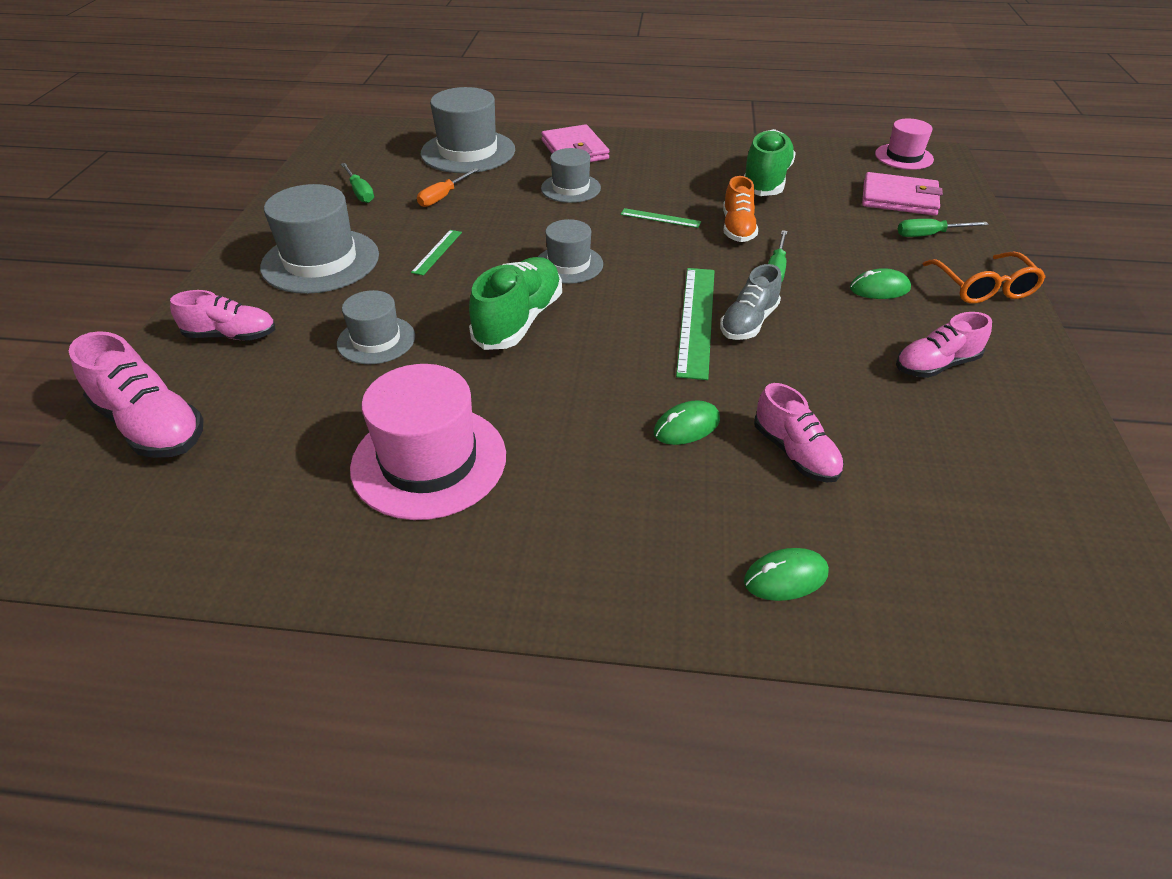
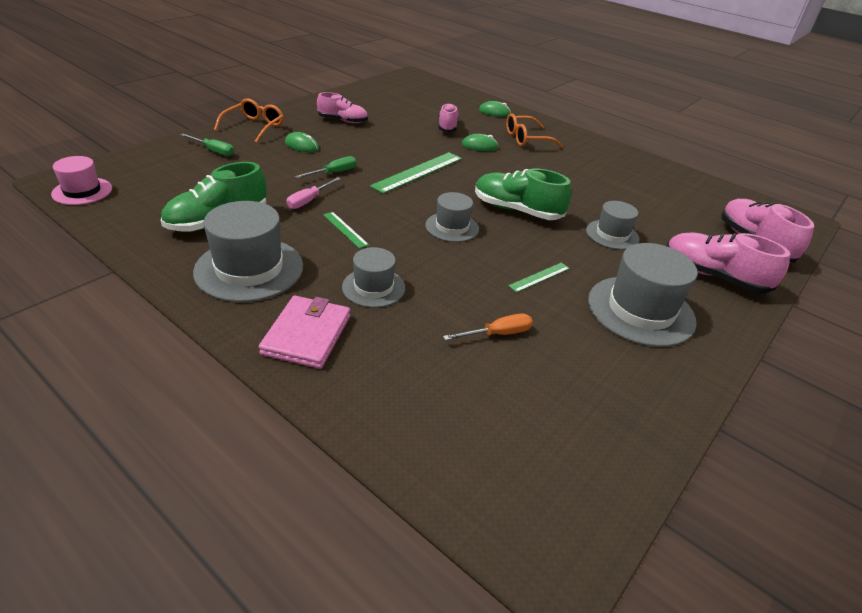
camera: 150 degrees left, 5 degrees down
(231, 335) = (713, 276): pink shoe -> pink shoe, size x1.50
(360, 192) = (581, 384): green screwdriver -> none
(429, 461) = (604, 177): pink hat -> none
(468, 152) = (420, 394): grey hat -> grey hat (249, 269)
(519, 320) = (516, 210): green shoe -> green shoe turned 60 degrees clockwise
(635, 505) = (526, 139): none -> orange glasses
(737, 228) = (309, 200): orange shoe -> pink screwdriver
(748, 323) = (394, 161): grey shoe -> none
(899, 198) = (171, 171): pink wallet -> none

